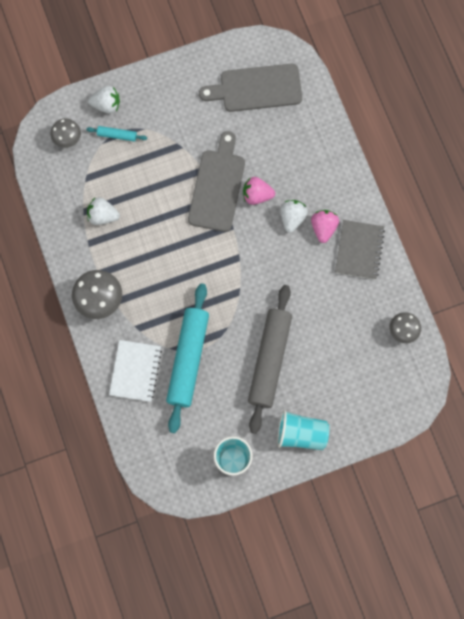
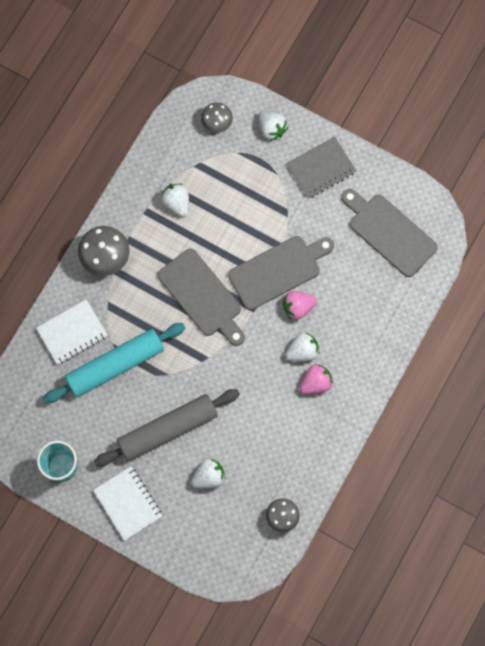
camera: 50 degrees right, 0 degrees up
(117, 135) = (253, 158): turquoise rolling pin -> none
(189, 255) = (202, 296): none -> grey cutting board
(257, 195) = (297, 307): pink strawberry -> pink strawberry turned 75 degrees counterclockwise
(301, 434) = (128, 503): turquoise cup -> white notebook
(329, 359) = (209, 476): none -> white strawberry
(359, 250) = (321, 426): grey notebook -> grey notebook (321, 168)

